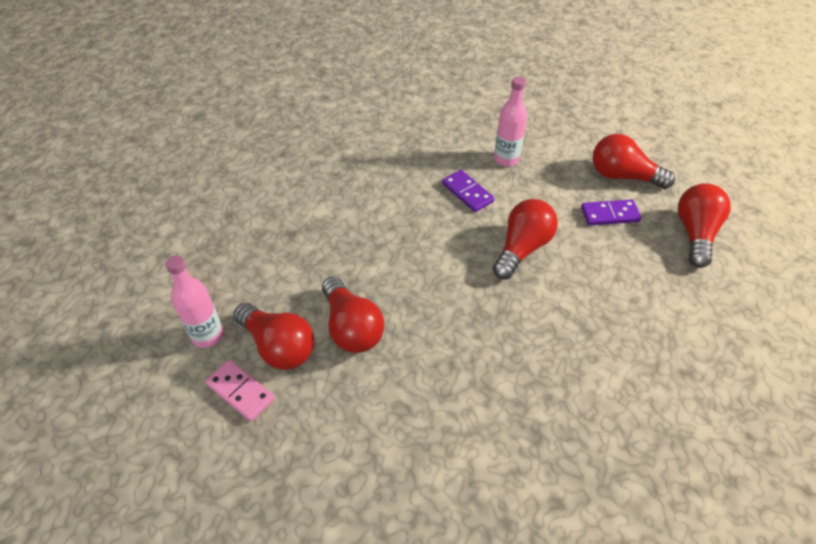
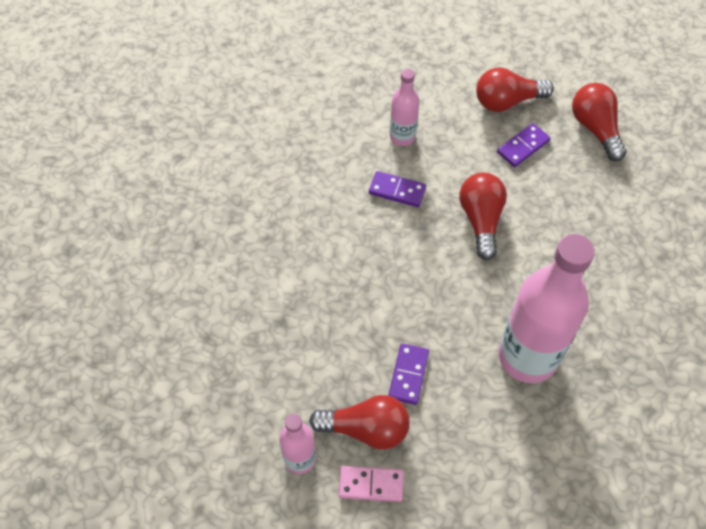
camera: 35 degrees left, 10 degrees up
(351, 327) = (408, 375): red light bulb -> purple domino
(471, 377) = (527, 356): none -> pink bottle

